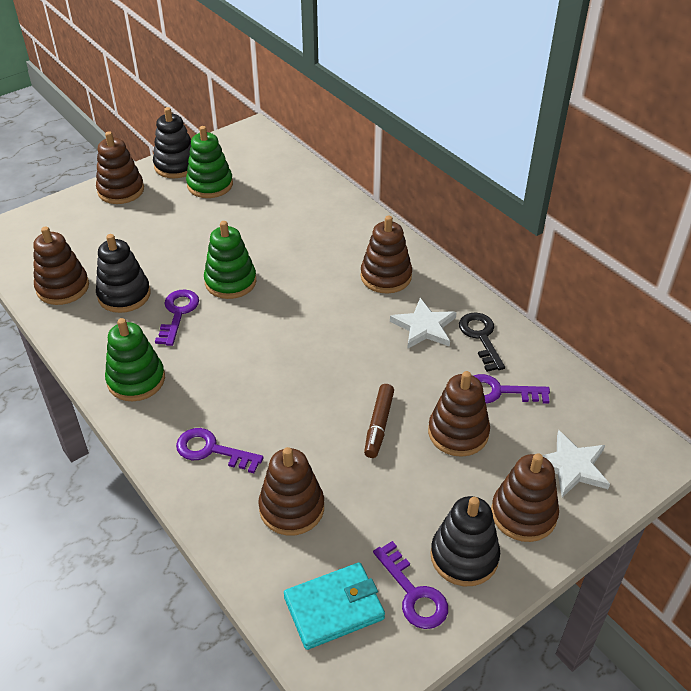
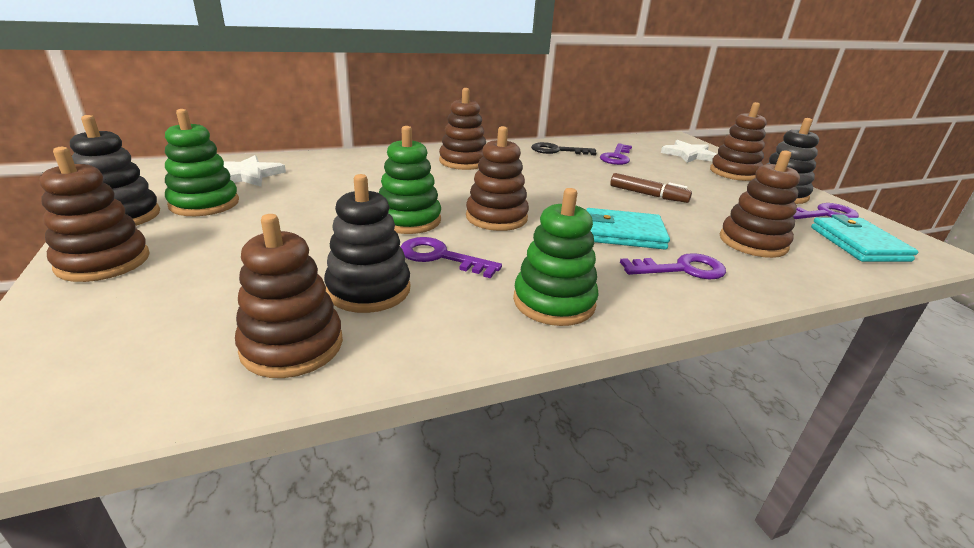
camera: 75 degrees left, 15 degrees down
(212, 450) = (681, 269): purple key -> purple key turned 135 degrees counterclockwise
(267, 410) = (623, 233): none -> turquoise wallet
(424, 327) = (536, 162): white star -> white star (247, 175)
(458, 432) = (657, 174): brown stacking toy -> brown stacking toy (496, 217)

